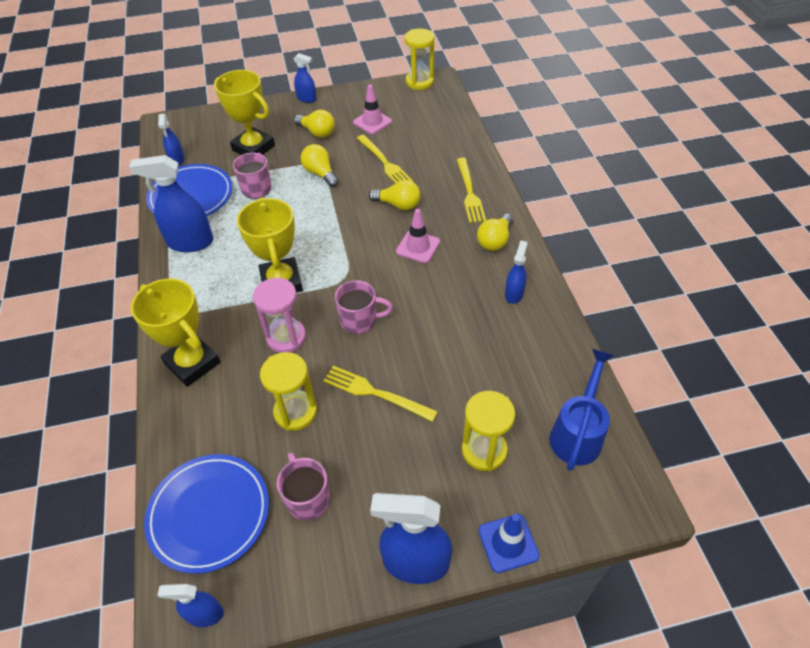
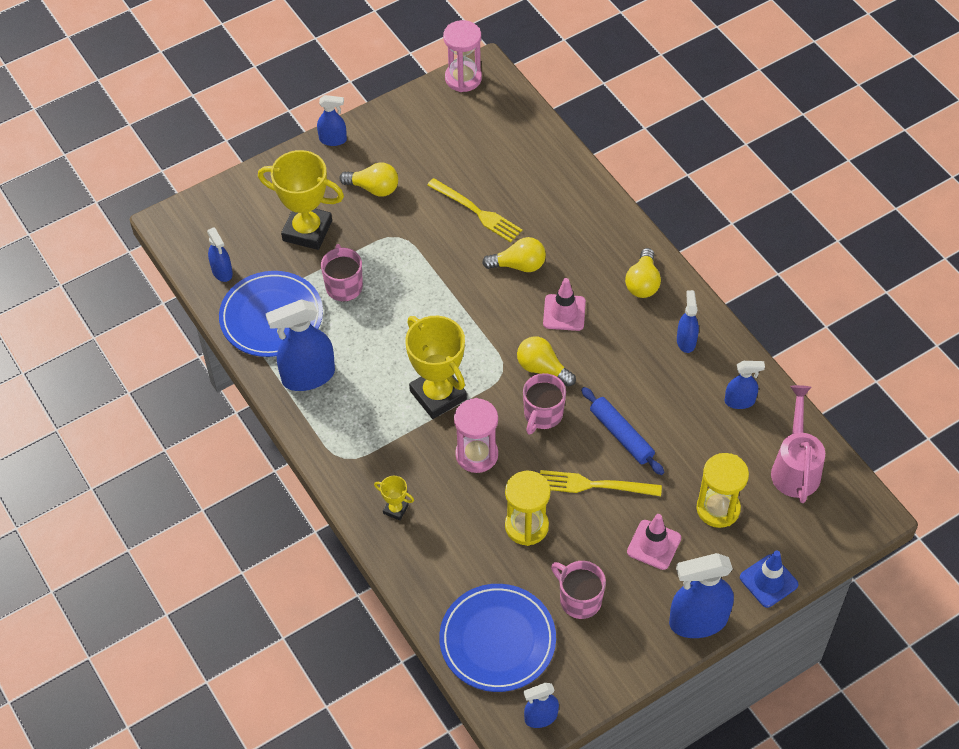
camera: 20 degrees left, 5 degrees up
(192, 363) = (395, 509): yellow trophy -> yellow trophy, size x0.45
(320, 173) = (408, 246): yellow light bulb -> yellow light bulb (542, 368)
(359, 320) = (542, 415): pink mug -> pink mug turned 135 degrees clockwise
(372, 122) = (434, 156): pink traffic cone -> pink traffic cone (654, 545)
(419, 82) = (463, 78): yellow hourglass -> pink hourglass
(421, 356) = (621, 435): none -> blue rolling pin
(469, 192) = (591, 228): yellow fork -> none
(544, 357) = (739, 401): none -> blue spray bottle
(578, 432) = (795, 466): blue watering can -> pink watering can

